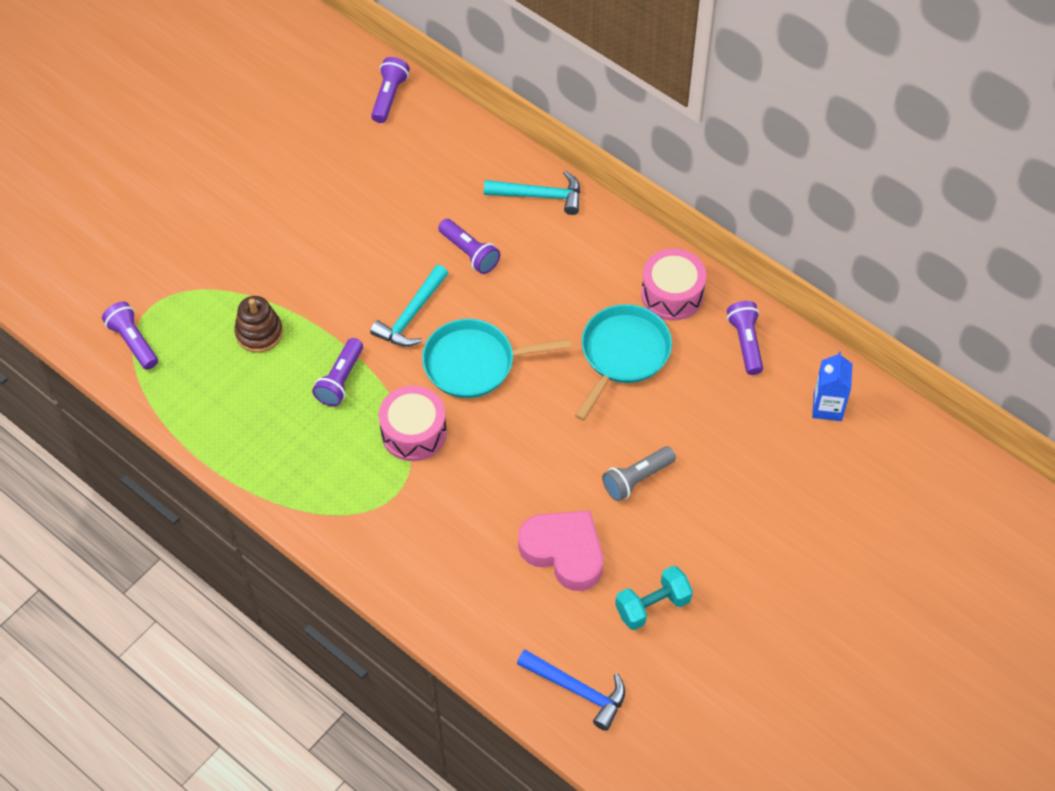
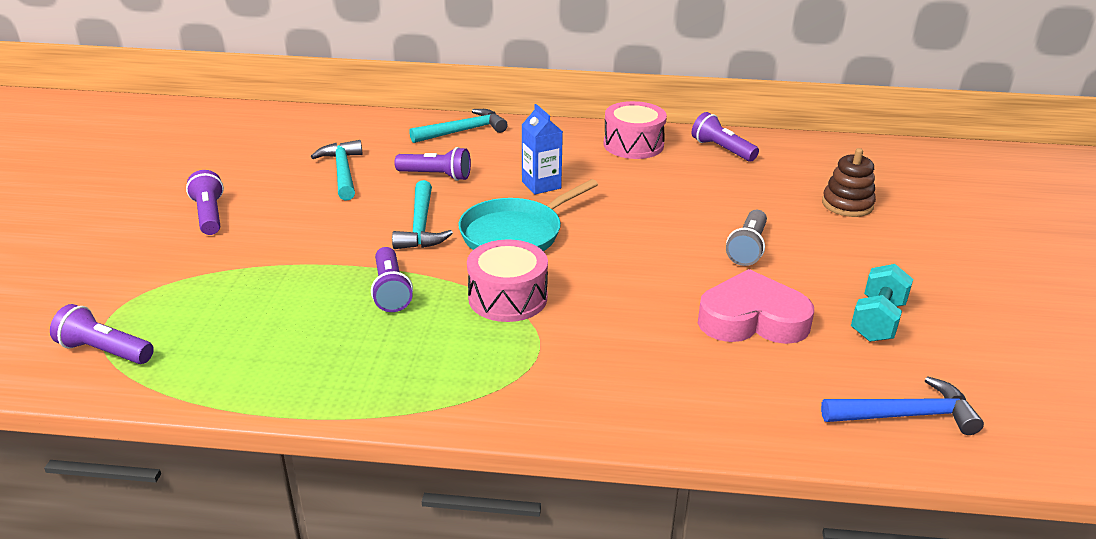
camera: 35 degrees left, 25 degrees down
(259, 333) = (265, 291): brown stacking toy -> brown stacking toy (847, 204)
(389, 97) = (271, 121): purple flashlight -> purple flashlight (209, 215)
(400, 208) = (342, 172): none -> turquoise hammer
(623, 354) = (637, 185): turquoise pan -> none
(827, 407) = (826, 159): blue carton -> blue carton (541, 185)

